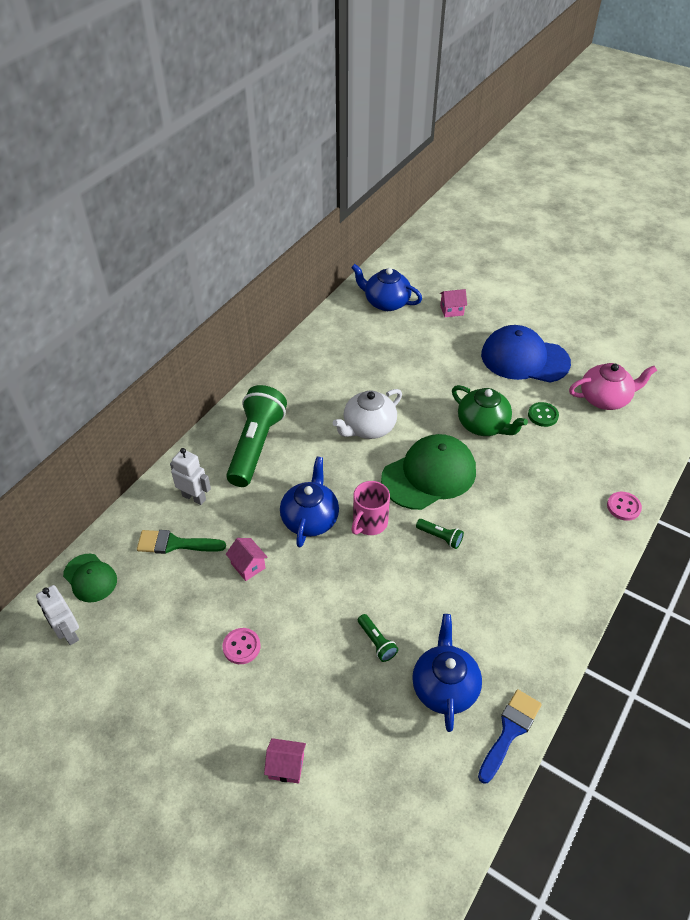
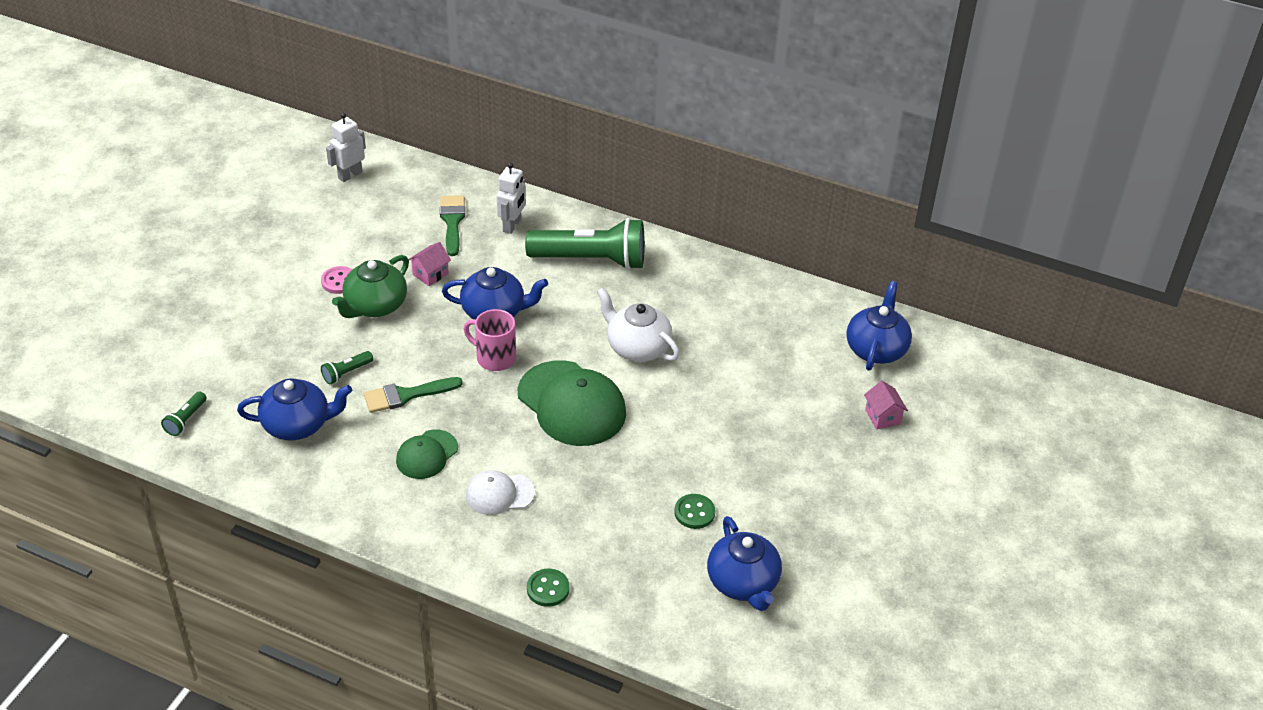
camera: 80 degrees right, 5 degrees down
(90, 578) = (408, 176): green cap -> green cap (427, 455)
(286, 766) = (222, 323): pink house -> none
(410, 593) = (406, 395): none -> green brush
(440, 537) = (481, 416): green flashlight -> green flashlight (186, 420)
(483, 425) = (663, 452): green teapot -> green teapot (375, 306)
(510, 731) = (250, 474): blue brush -> none
(524, 359) = (802, 495): blue cap -> none
(529, 530) = (499, 494): none -> white cap
(605, 399) = (743, 583): pink teapot -> blue teapot
(623, 507) = (548, 589): pink button -> green button

